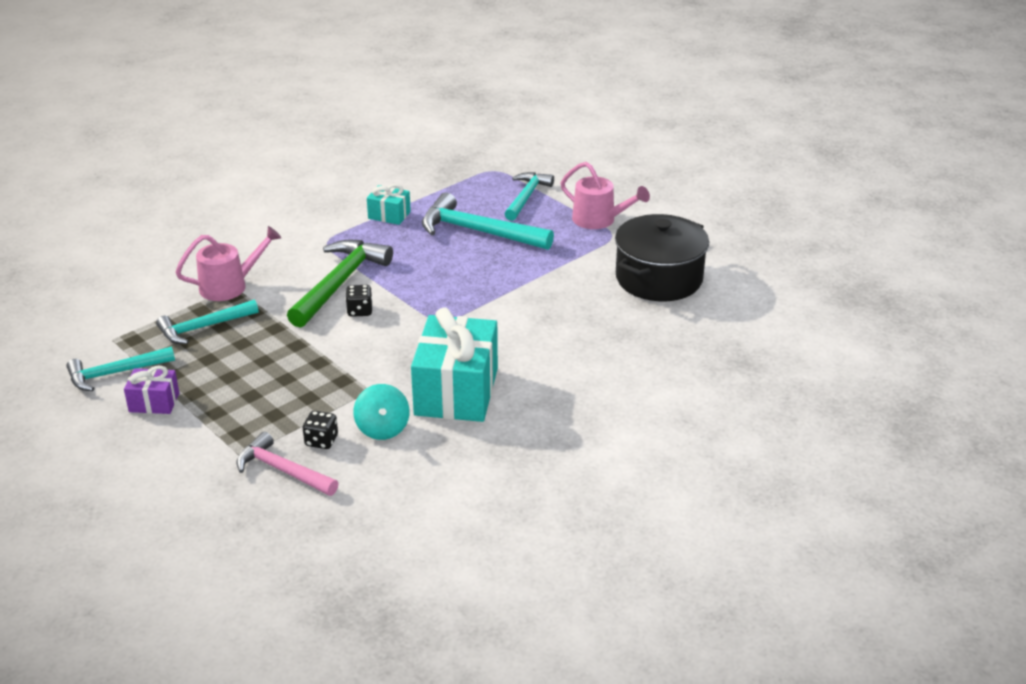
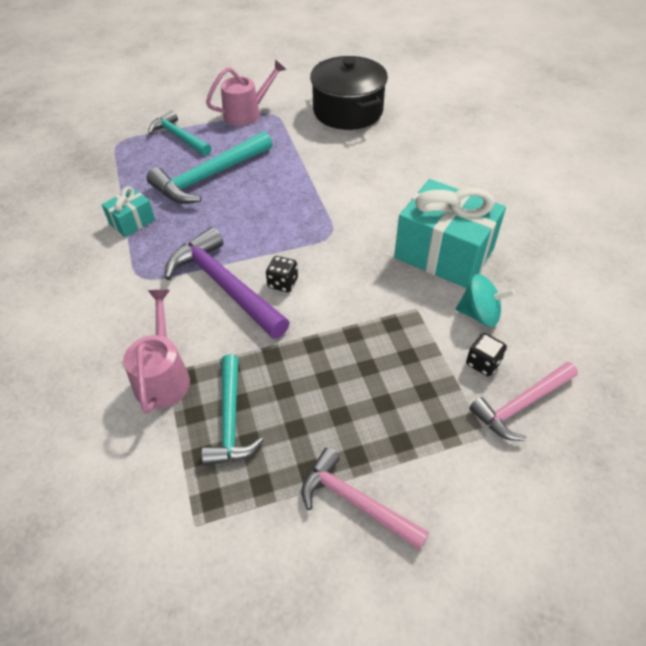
camera: 65 degrees left, 15 degrees up
(115, 373) = (273, 535): turquoise hammer -> none
(154, 402) = (355, 502): purple gift -> pink hammer
(339, 283) = (224, 285): green hammer -> purple hammer

